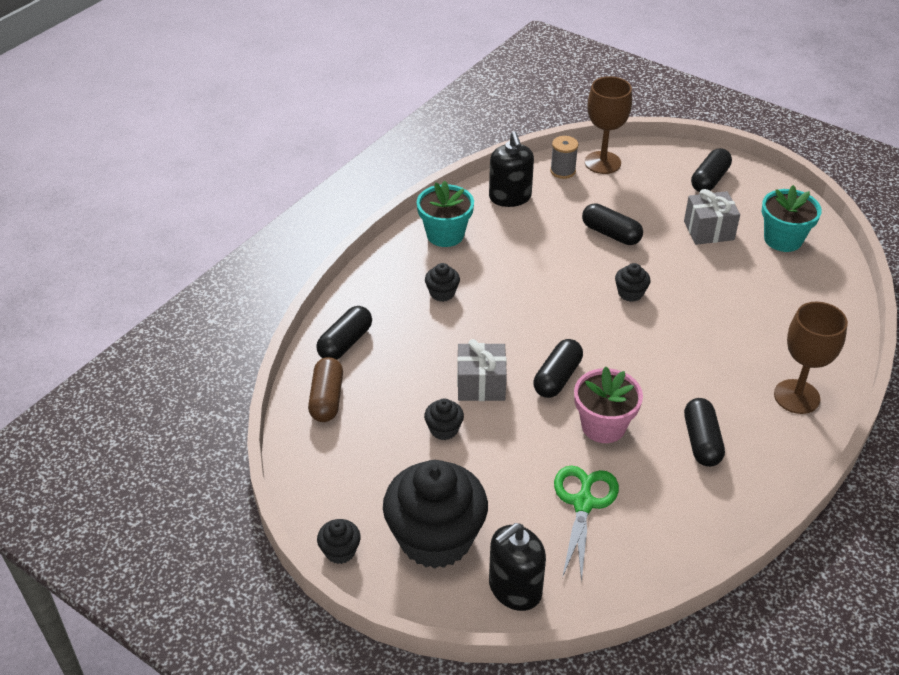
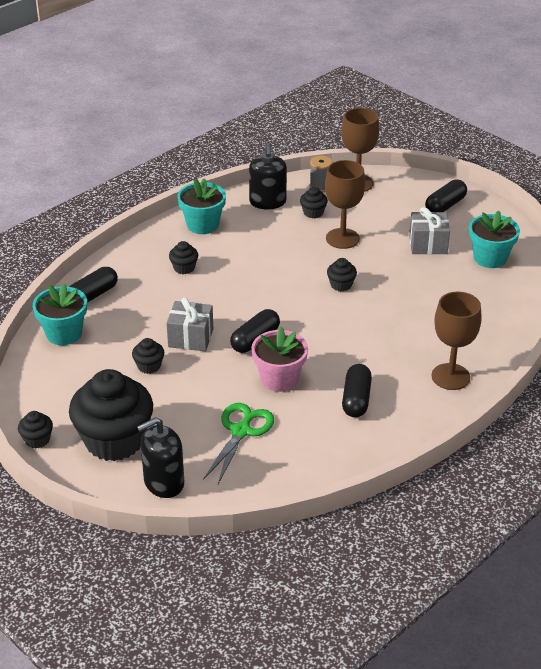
camera: 10 degrees right, 5 degrees down
(327, 399) = (64, 333): brown capsule -> turquoise flower pot
(566, 205) = (313, 213): none -> black cupcake
(611, 234) = (342, 238): black capsule -> brown goblet

